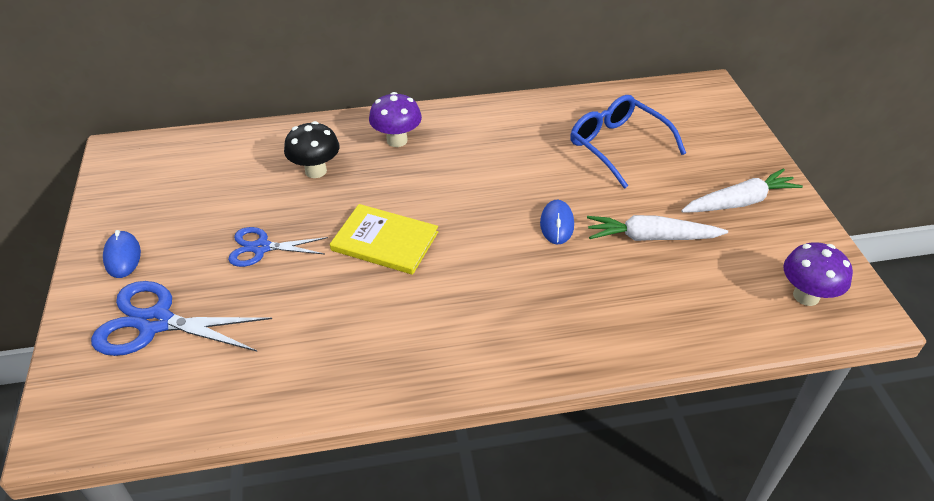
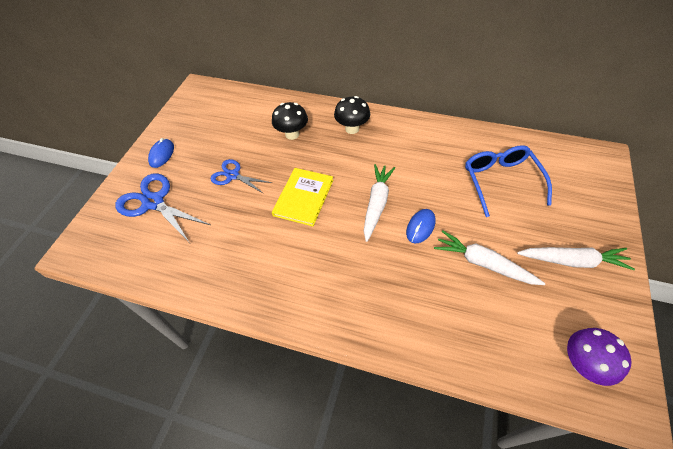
camera: 30 degrees right, 10 degrees up
(385, 241) = (303, 197): yellow book -> yellow book turned 60 degrees clockwise
(397, 140) = (352, 129): purple mushroom -> black mushroom
(487, 217) = (376, 204): none -> white carrot

